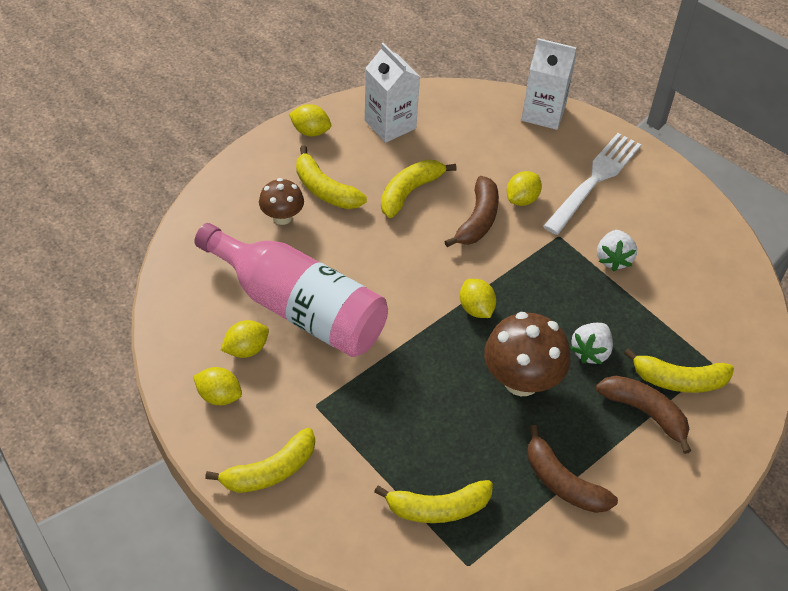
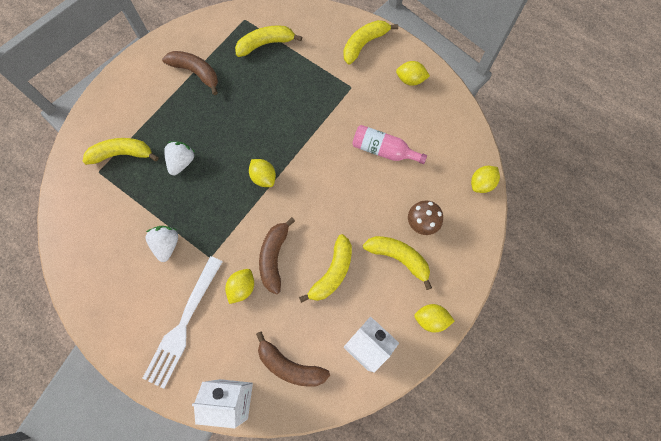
camera: 170 degrees right, 20 degrees up
(246, 349) = (406, 113): yellow lemon -> yellow lemon (481, 183)
(299, 308) = (383, 150): pink bottle -> pink bottle, size x0.51
(521, 380) = (226, 131): brown mushroom -> none
(645, 413) = (145, 126): brown banana -> brown banana (290, 365)

